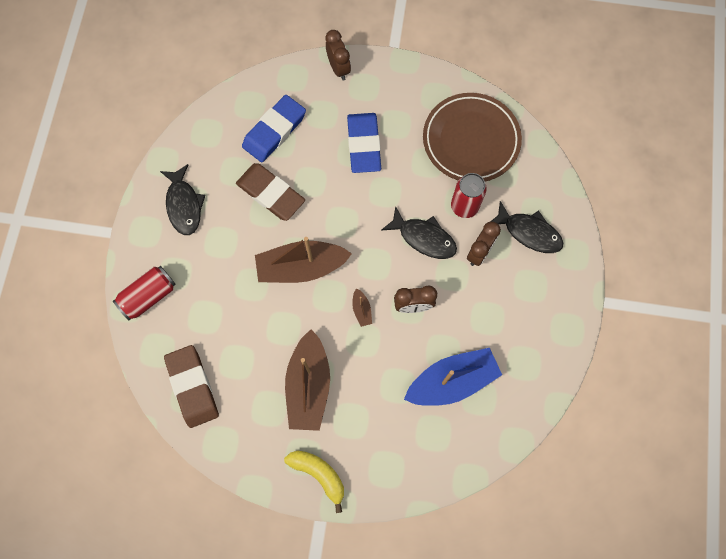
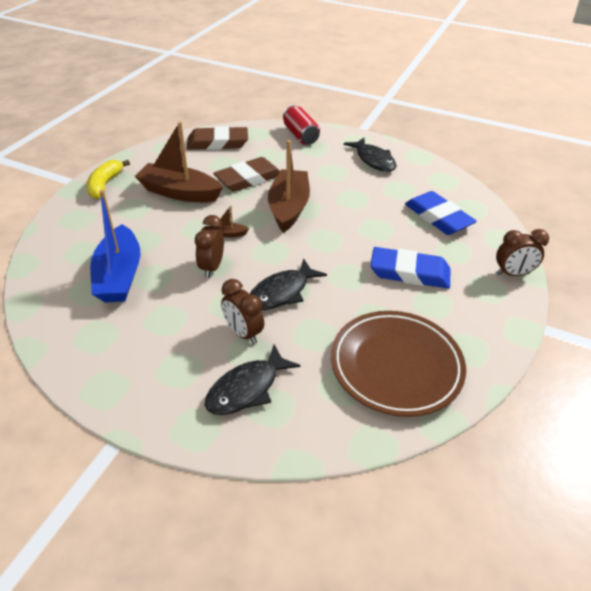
camera: 105 degrees right, 30 degrees down
(184, 205) = (373, 160): black fish -> black fish turned 120 degrees counterclockwise
(270, 194) = (370, 204): brown eraser -> brown eraser (248, 178)
(319, 474) = (105, 185): yellow banana -> yellow banana turned 135 degrees clockwise
(464, 206) = (307, 335): red can -> none

